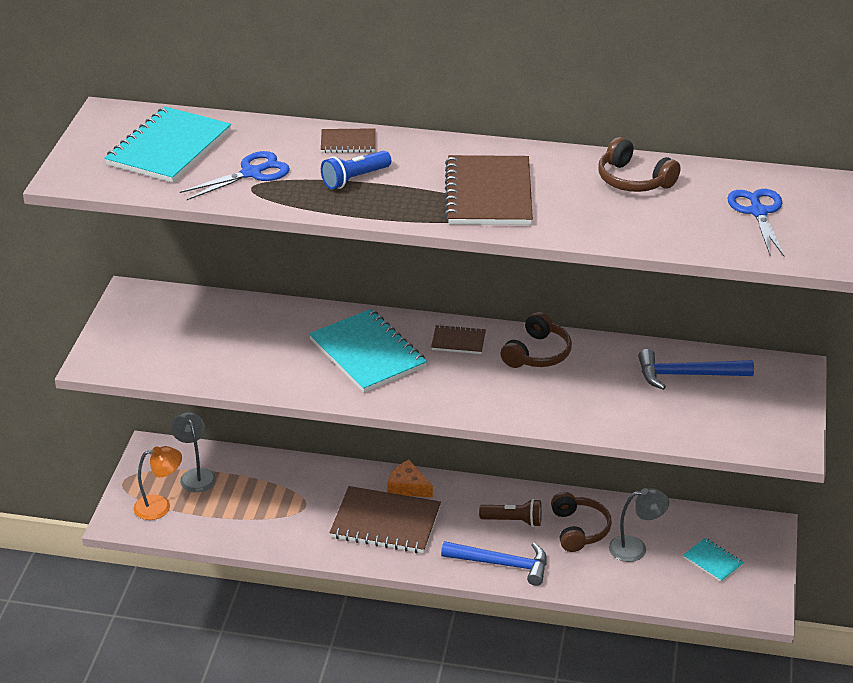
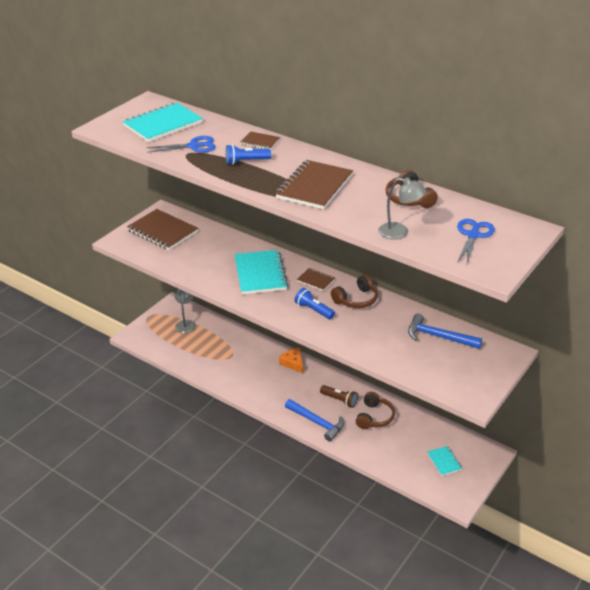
camera: 25 degrees right, 0 degrees up
(160, 506) = (157, 334): orange lamp -> none
(385, 523) = (268, 379): brown notebook -> brown notebook (162, 231)
(488, 386) = (313, 310): none -> blue flashlight
(635, 548) = (401, 438): grey lamp -> grey lamp (400, 232)

